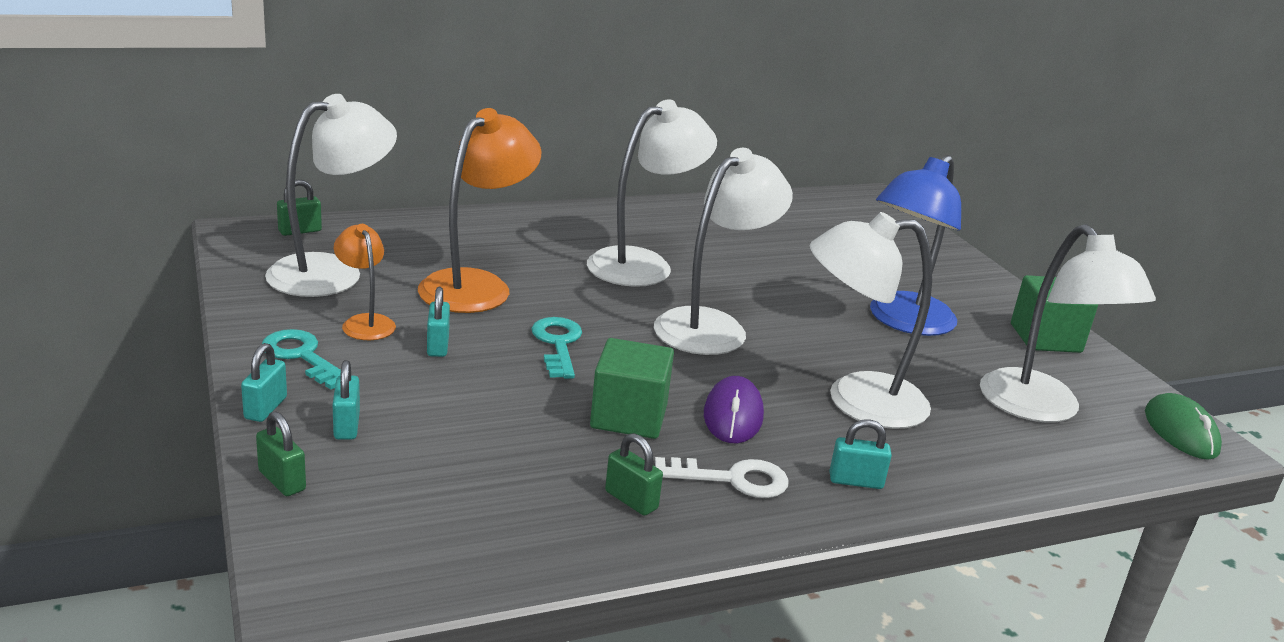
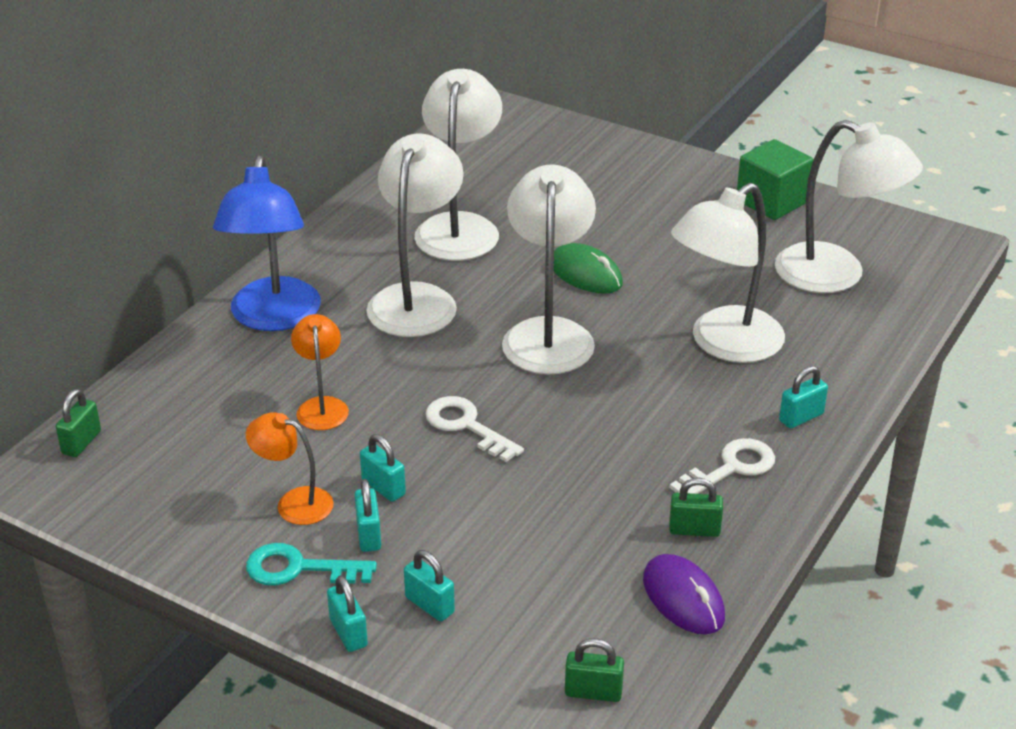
camera: 35 degrees left, 10 degrees up
(282, 481) = (457, 681): green padlock -> green padlock (593, 692)
(332, 272) = (184, 469): white lamp -> white lamp (460, 227)
(380, 365) = (369, 535): none -> turquoise padlock
(476, 285) = (322, 406): orange lamp -> orange lamp, size x0.53
(557, 344) = (466, 426): turquoise key -> white key
(629, 416) = (603, 460): green cube -> none
(733, 416) = (666, 412): purple mouse -> purple mouse (683, 599)
(903, 322) = (668, 243): blue lamp -> blue lamp (273, 318)
(1180, 432) = (930, 243): green mouse -> green mouse (586, 274)

